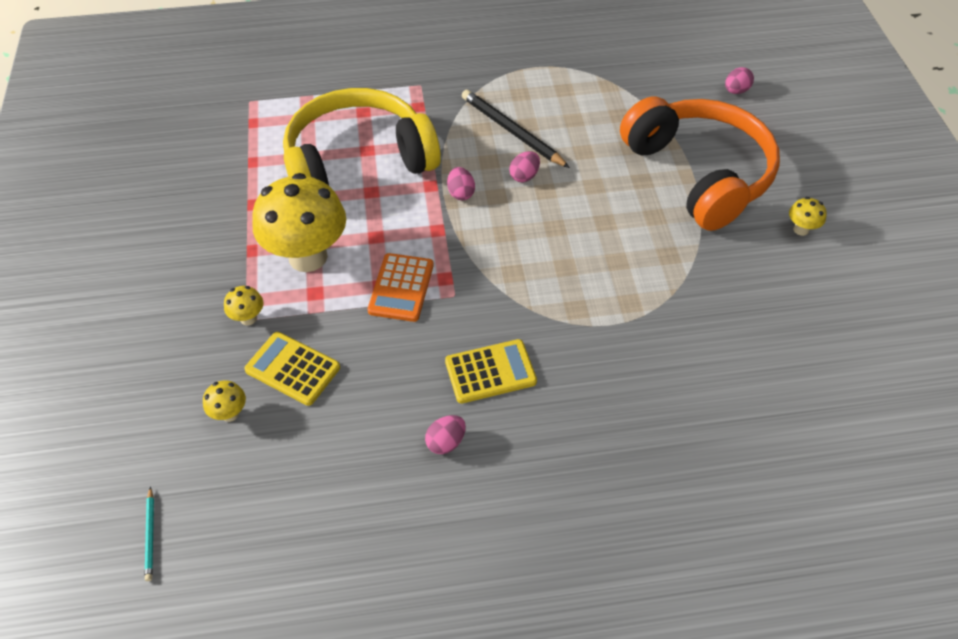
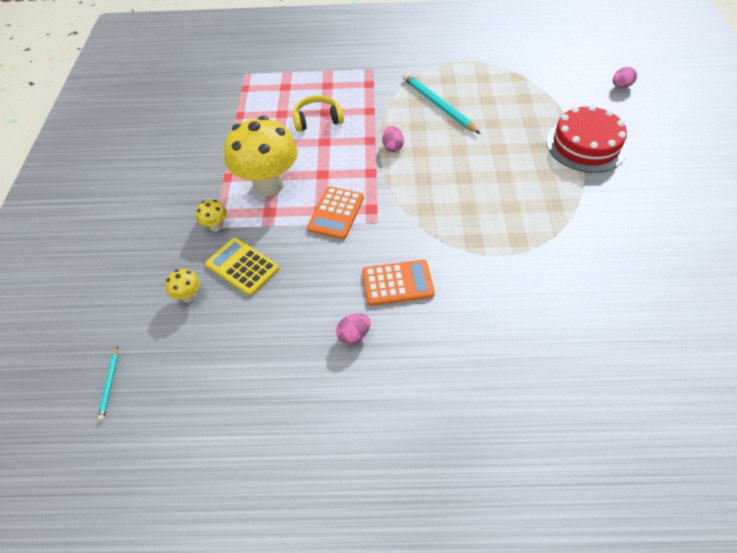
camera: 10 degrees right, 0 degrees up
(358, 161) = (317, 119): yellow headphones -> yellow headphones, size x0.44
(490, 372) = (397, 283): yellow calculator -> orange calculator
(512, 131) = (438, 105): black pencil -> turquoise pencil
(524, 176) = (444, 138): pink egg -> none
(699, 173) = (585, 145): orange headphones -> red cake
(801, 229) = (668, 193): yellow mushroom -> none

